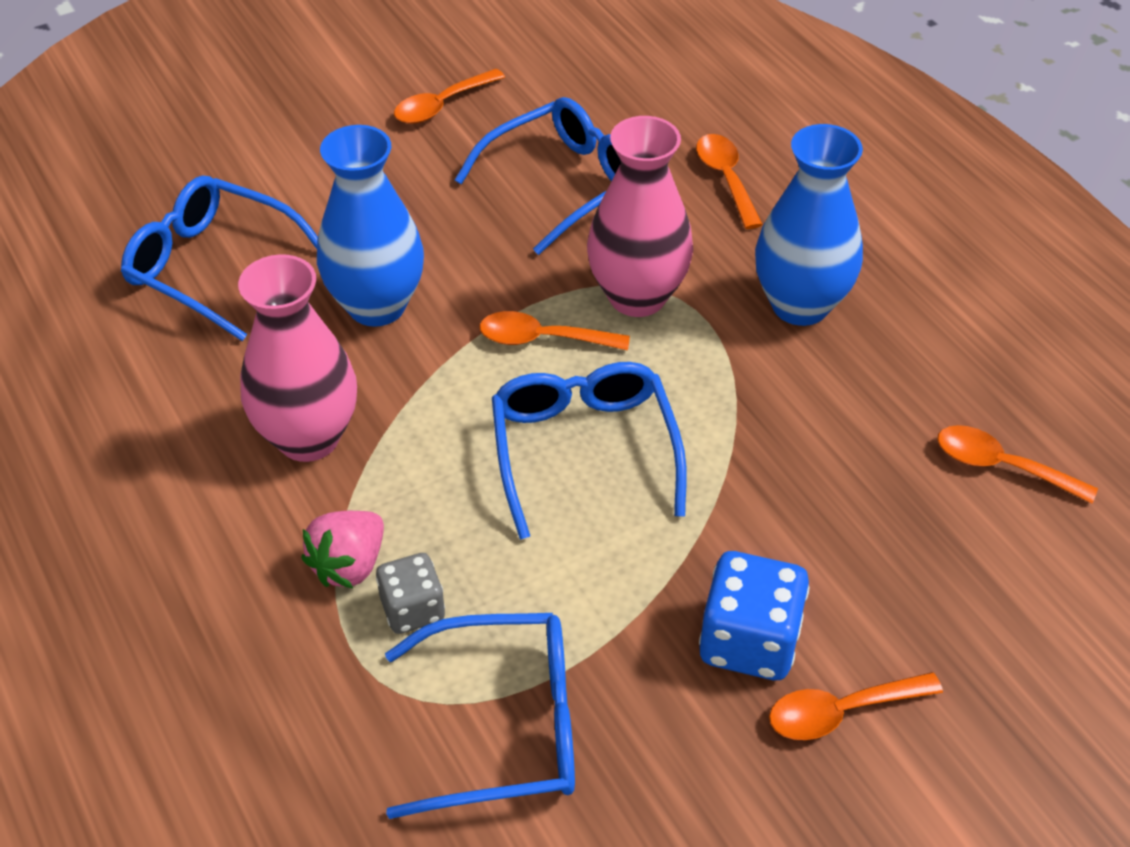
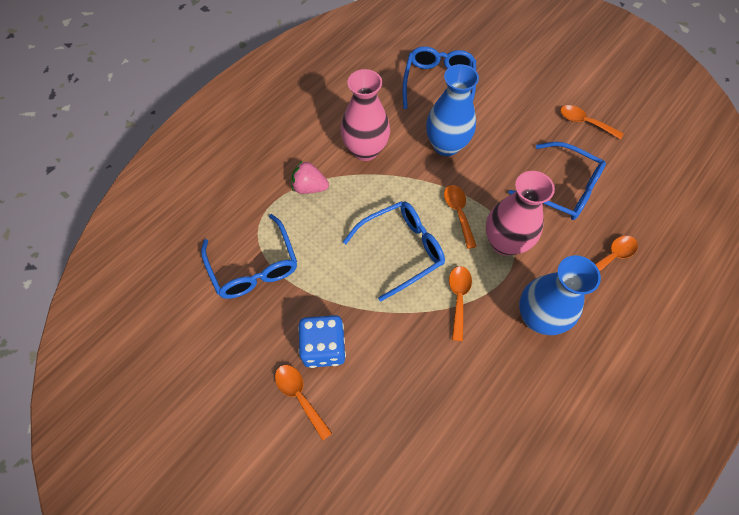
camera: 70 degrees right, 15 degrees up
(412, 609) = (297, 216): grey dice -> none
(1001, 466) = (474, 444): orange spoon -> orange spoon (458, 298)

